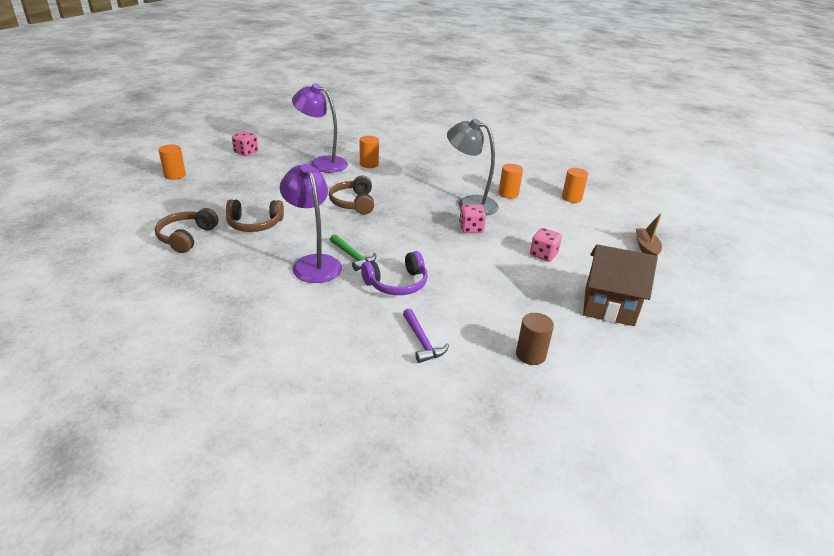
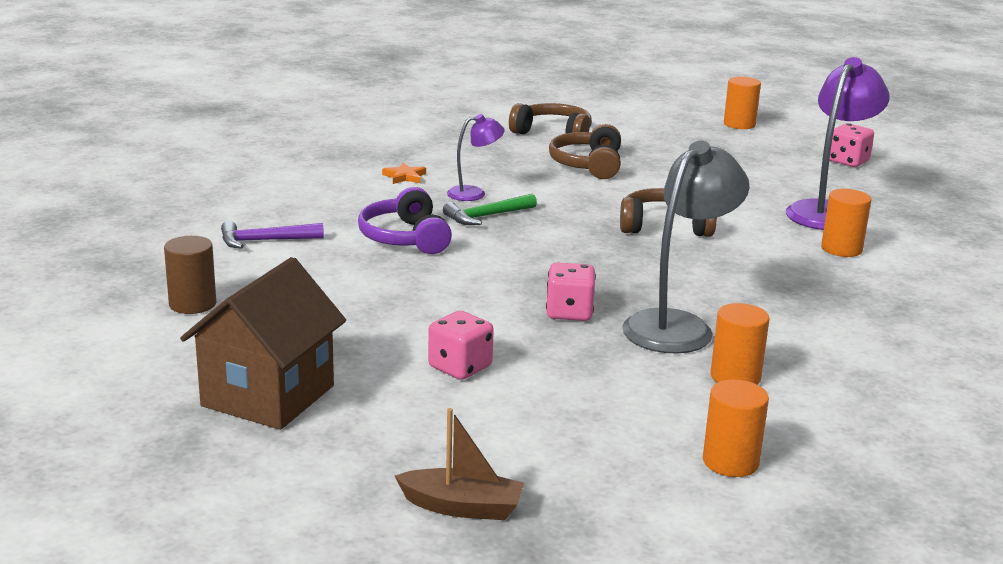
camera: 100 degrees right, 10 degrees down
(284, 294) = (404, 177): none -> orange star
(313, 263) = (474, 193): purple lamp -> purple lamp, size x0.53

